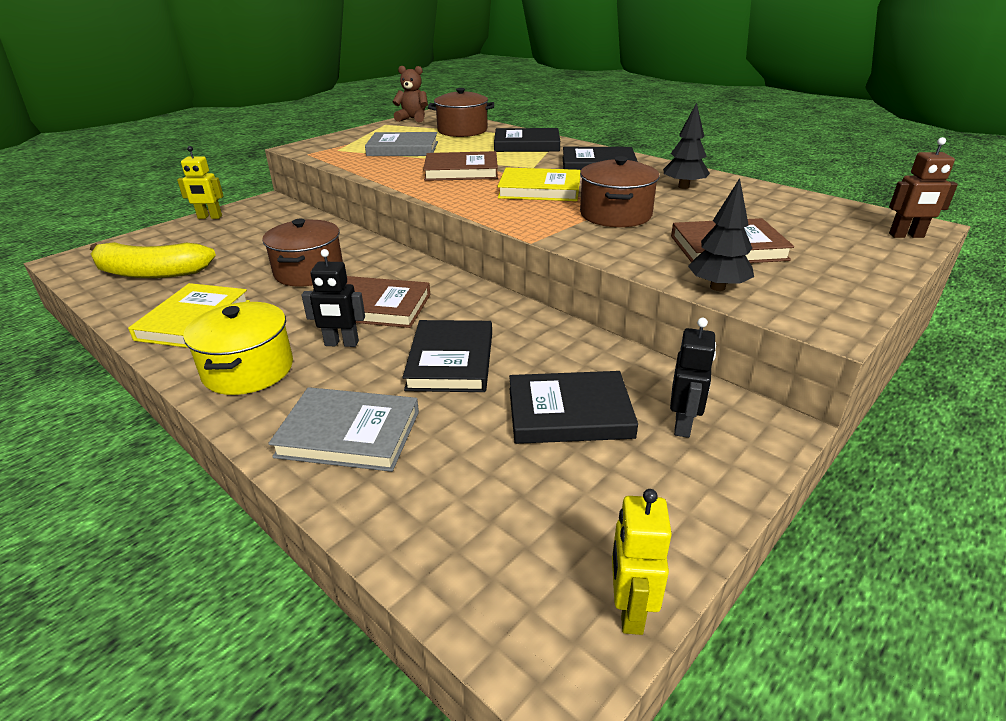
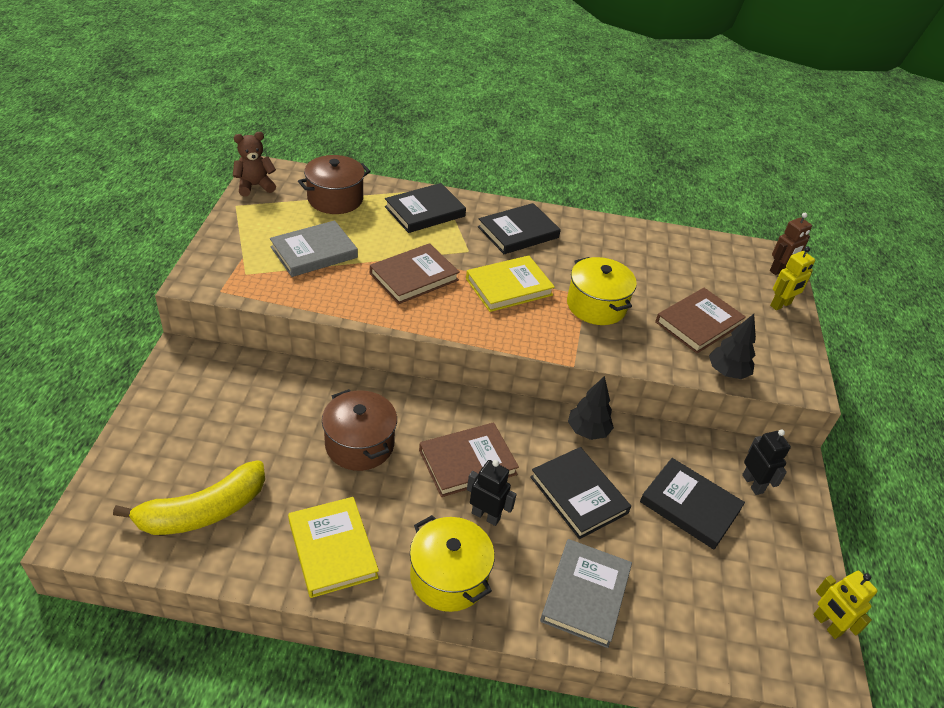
camera: 40 degrees left, 10 degrees up
(209, 217) = (150, 404): yellow robot -> yellow robot (780, 305)
(341, 344) = (486, 515): black robot -> black robot turned 120 degrees counterclockwise
(349, 434) = (585, 595): grey book -> grey book turned 45 degrees counterclockwise
(569, 413) = (690, 506): black book -> black book turned 75 degrees clockwise
(615, 214) = (596, 305): brown pot -> yellow pot
(683, 187) = (608, 248): black tree -> black tree (587, 431)

